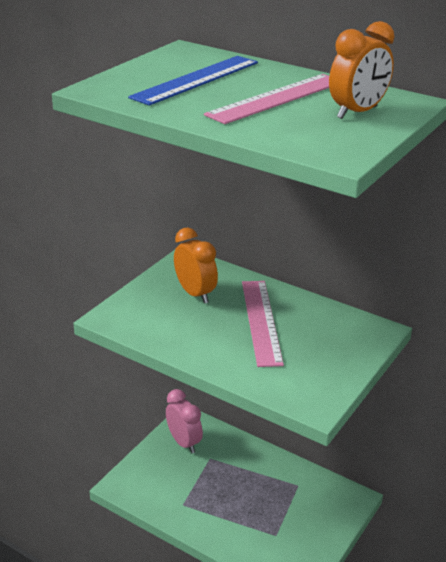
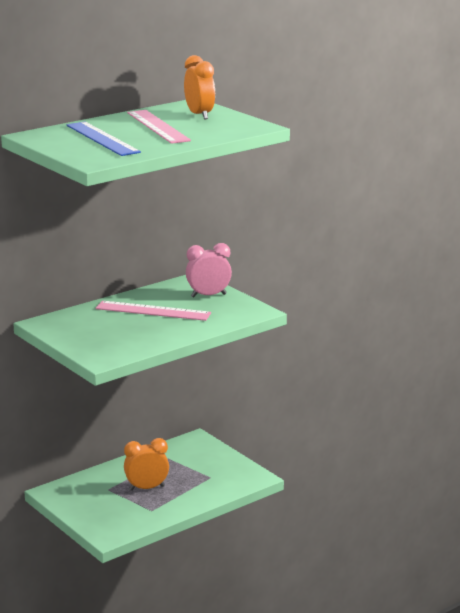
camera: 70 degrees left, 10 degrees down
(184, 442) = (79, 497): pink clock -> pink clock (208, 295)
(195, 294) = (96, 326): orange clock -> orange clock (147, 488)

